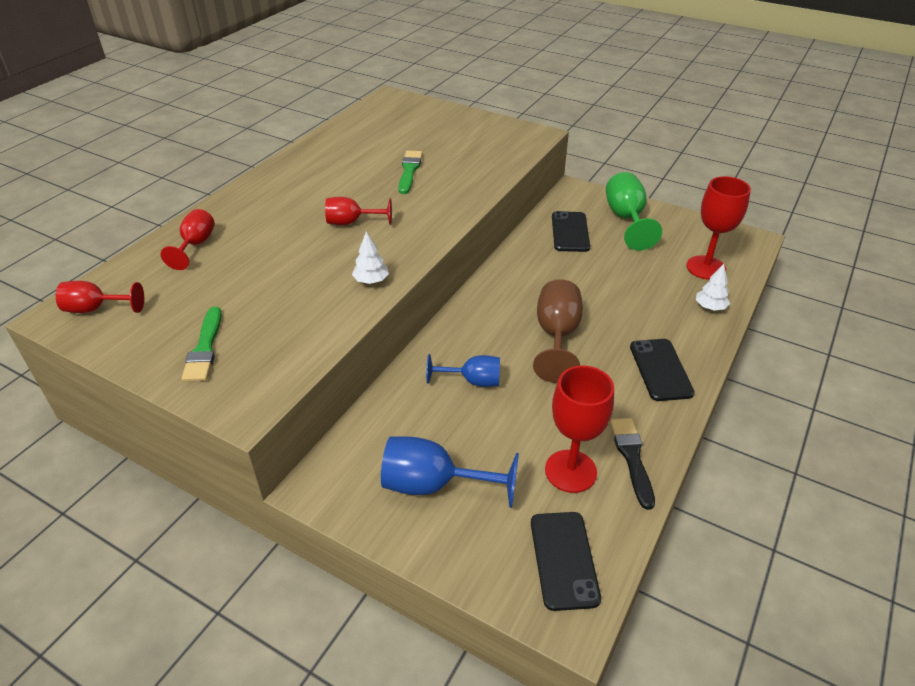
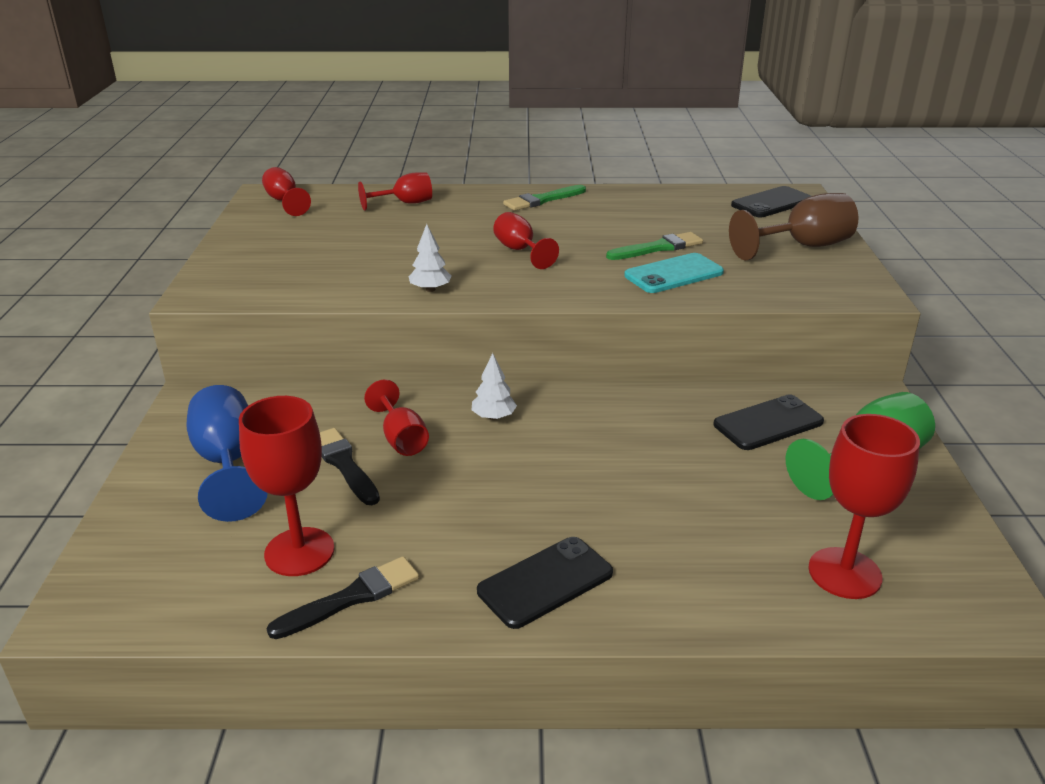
camera: 60 degrees right, 10 degrees down
(205, 348) = (266, 254): green brush -> green brush (542, 200)
(451, 180) = (673, 274): none -> turquoise phone
(473, 381) = (401, 439): blue goblet -> red goblet
(483, 419) = (344, 464): none -> black brush
(557, 336) = (533, 474): brown goblet -> brown goblet (803, 246)
(564, 560) = (160, 584): black phone -> black phone (772, 203)
(710, 307) = (743, 601): white tree -> white tree (494, 417)

